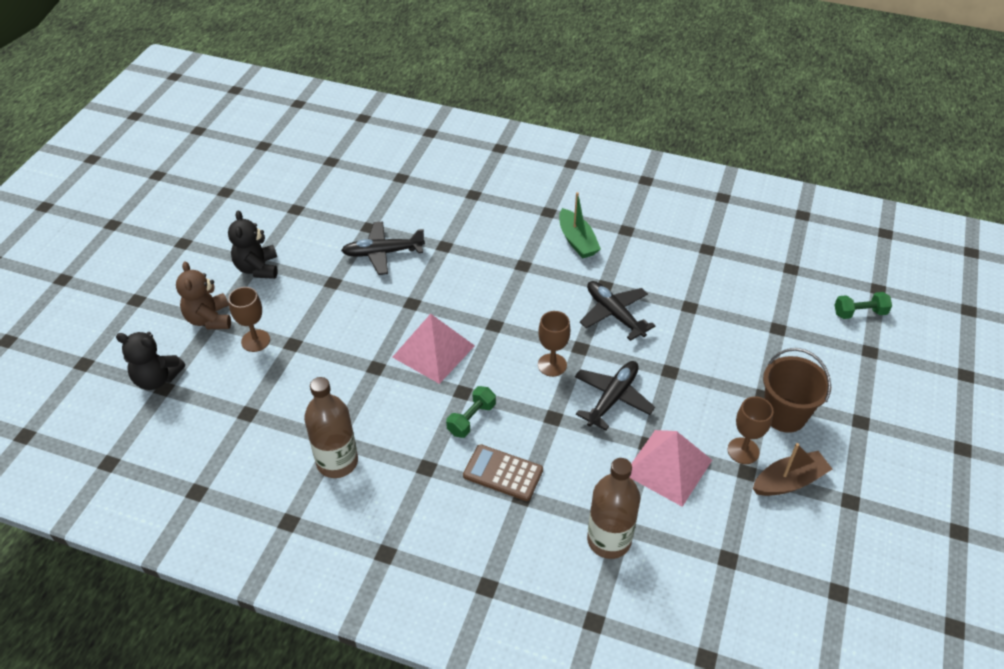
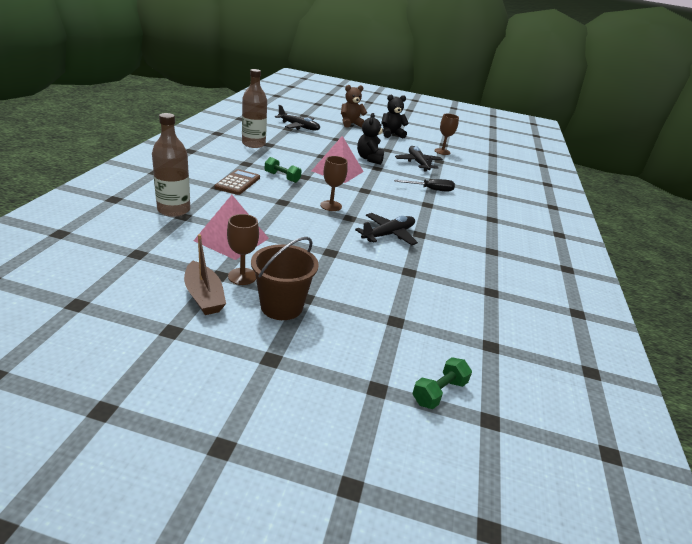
camera: 80 degrees right, 15 degrees down
(157, 378) = (309, 114): black teddy bear -> black teddy bear (369, 159)
(255, 341) = (337, 132): brown goblet -> brown goblet (442, 151)
(476, 254) = (430, 190): none -> black screwdriver
(577, 241) = (465, 227): green boat -> none
(612, 398) = (300, 224): black plane -> black plane (298, 127)
(859, 313) = (439, 392): green dumbbell -> green dumbbell turned 60 degrees clockwise

